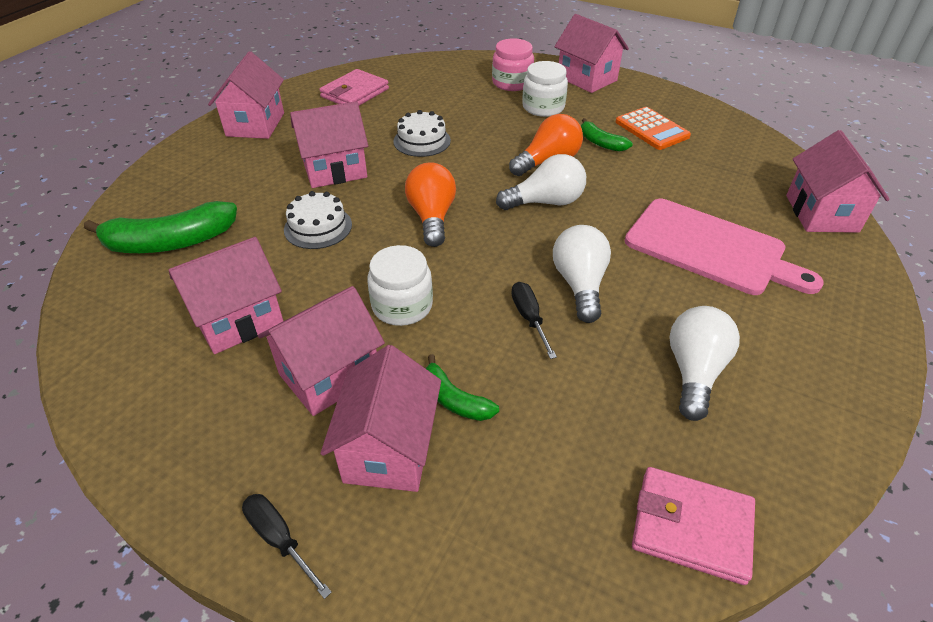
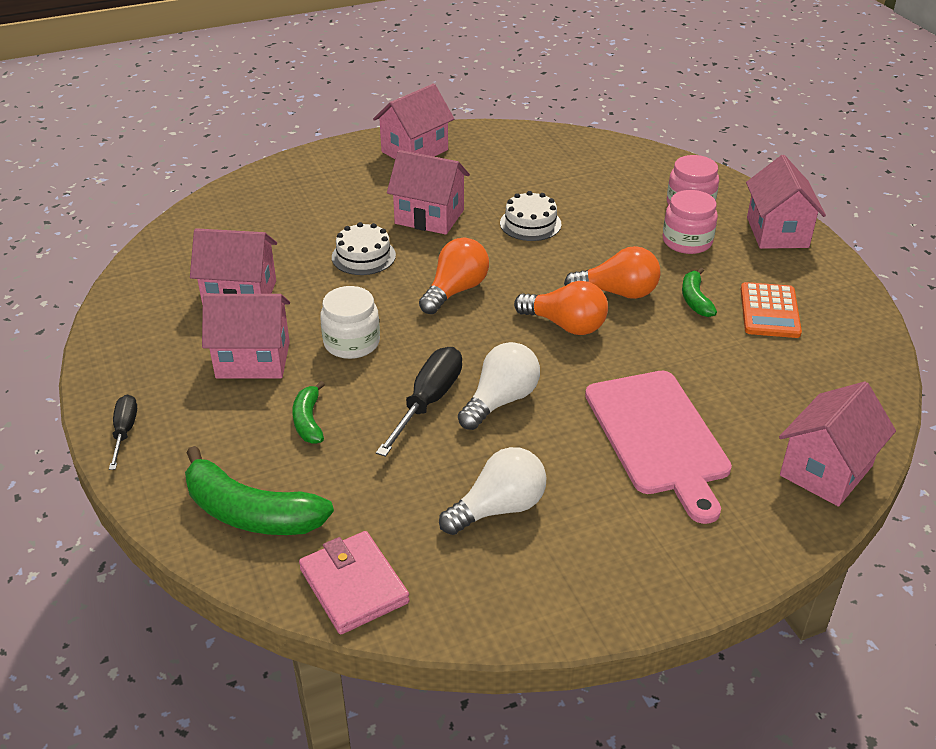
camera: 40 degrees right, 5 degrees down
(170, 242) = (257, 219): green banana -> green banana (250, 513)
(355, 93) = (528, 155): pink wallet -> none
(389, 449) = (234, 424): pink house -> none
(529, 317) = (429, 401): black screwdriver -> black screwdriver, size x1.65
(543, 107) = (687, 241): white jar -> pink jar
(545, 202) = (565, 325): white light bulb -> orange light bulb

